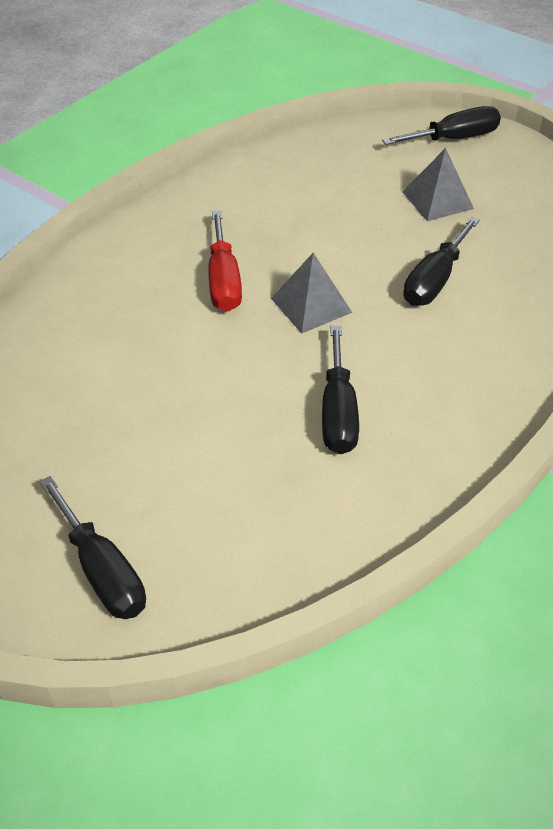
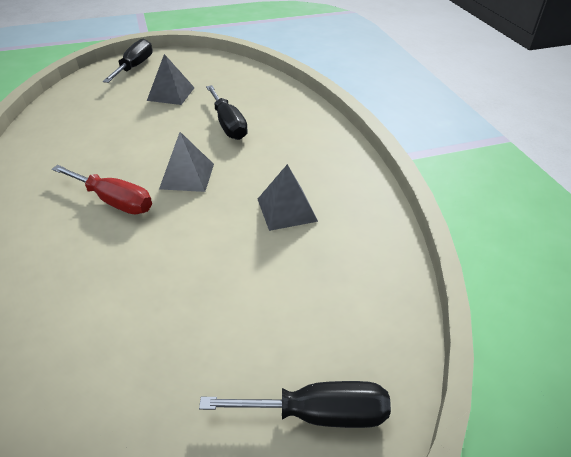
camera: 55 degrees left, 5 degrees down
(338, 412) = (286, 209): black screwdriver -> grey pyramid

